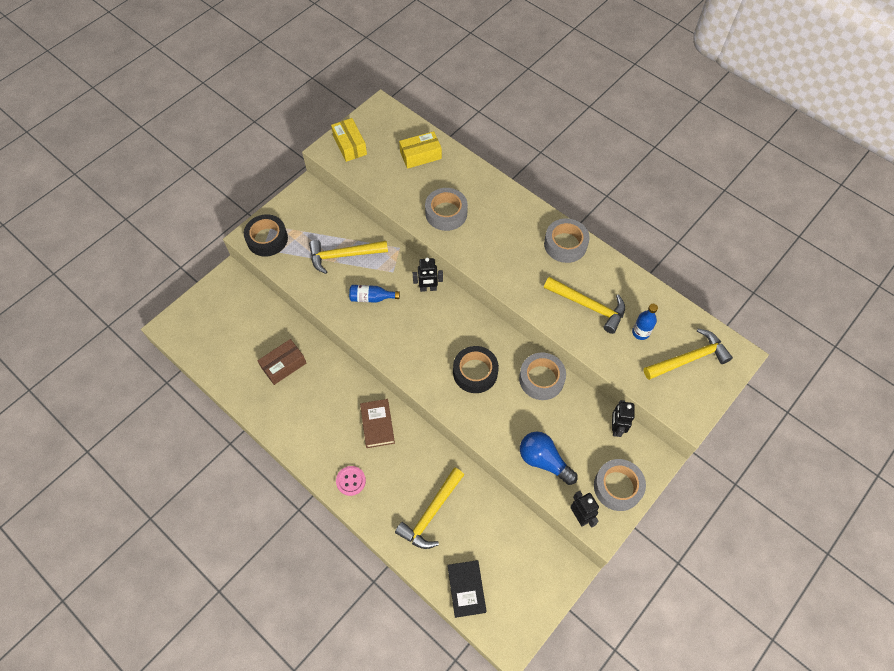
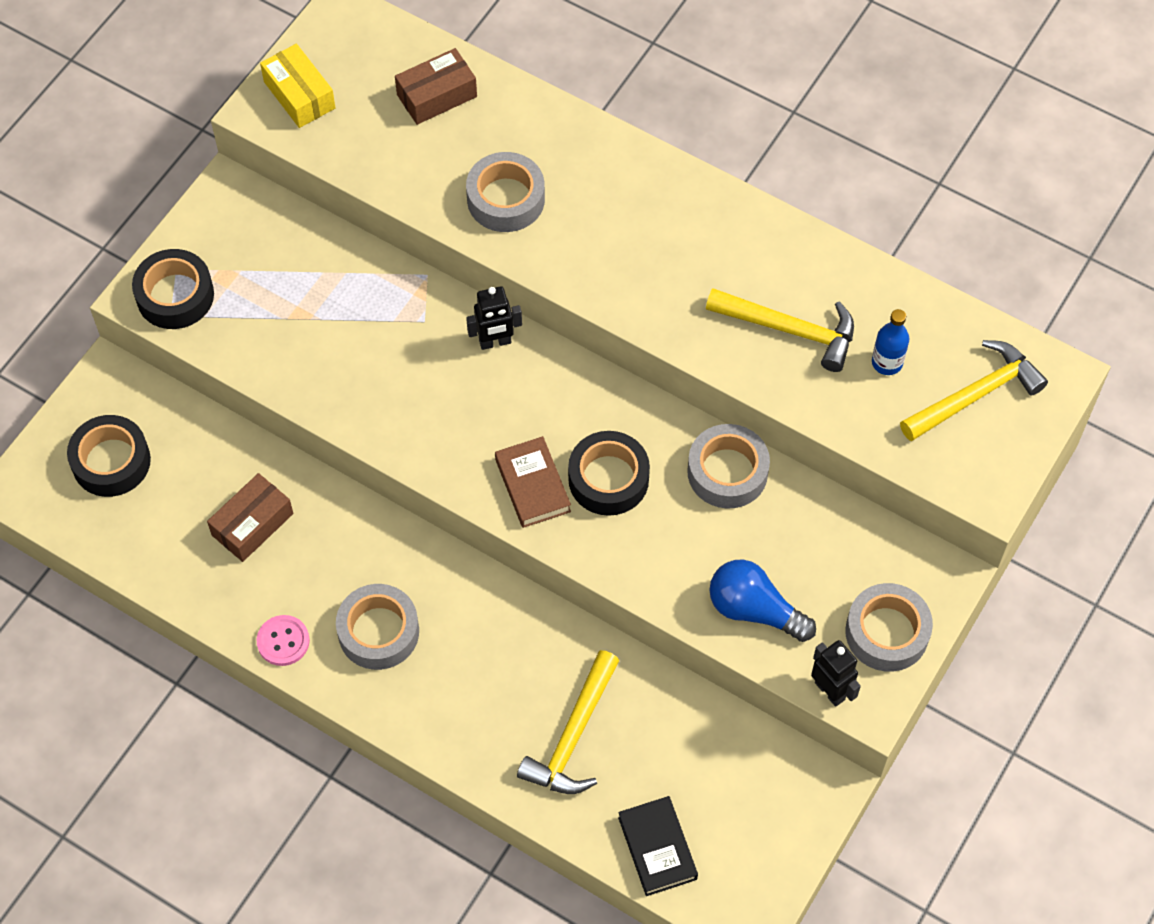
camera: 10 degrees left, 0 degrees up
(219, 320) = (111, 461): none -> black tape
(344, 255) = (326, 305): yellow hammer -> none
(351, 481) = (420, 705): pink button -> pink button (283, 641)
(371, 298) = (395, 375): blue bottle -> none
(377, 425) = (447, 601): brown book -> brown book (532, 485)
(420, 155) = (437, 95): yellow box -> brown box
(565, 244) = (731, 225): grey tape -> grey tape (378, 632)
(616, 428) = (870, 535): black robot -> none

